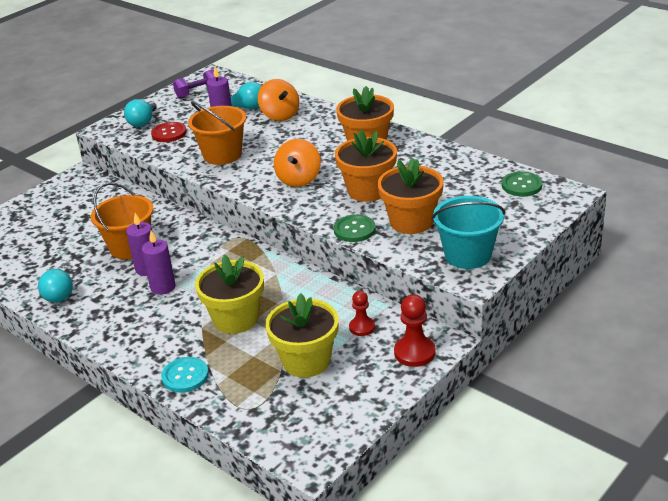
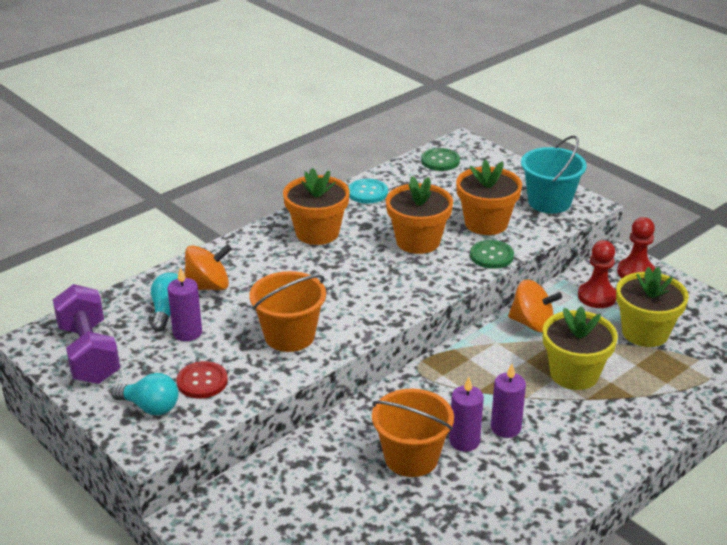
camera: 85 degrees left, 0 degrees up
(58, 294) = (502, 522): turquoise light bulb -> none
(185, 376) = (666, 411): turquoise button -> turquoise button (367, 192)
(197, 93) = (89, 353): purple dumbbell -> purple dumbbell, size x1.70
(299, 179) = (376, 282): orange spinning top -> orange spinning top (532, 323)
(362, 327) = (597, 296): red pawn -> red pawn, size x1.53

